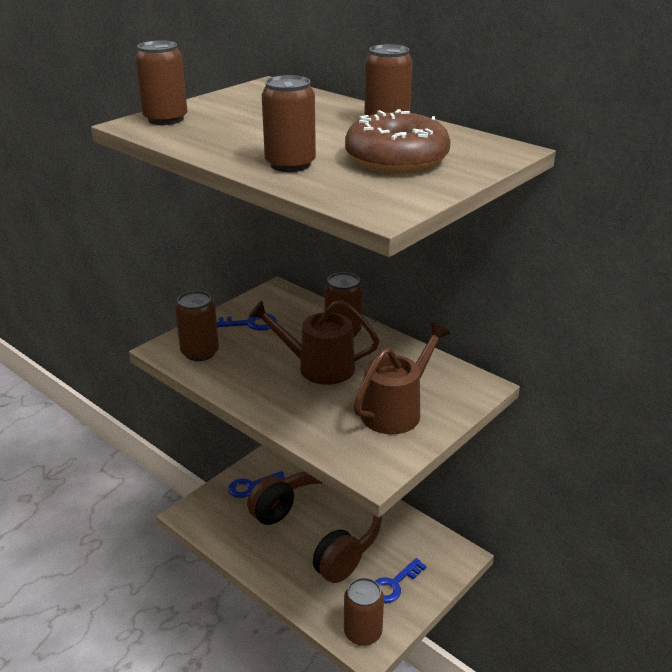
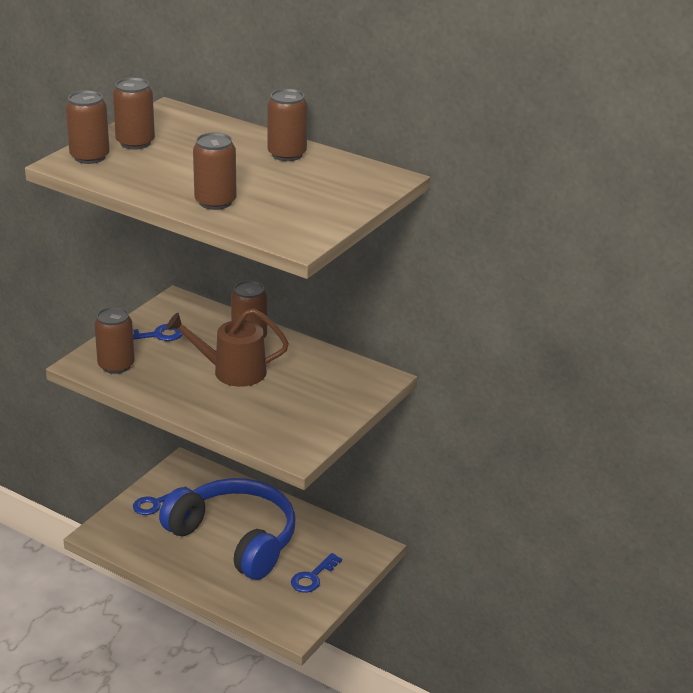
camera: 10 degrees left, 0 degrees up
(321, 531) = (235, 538): brown headphones -> blue headphones
(363, 632) = (288, 618): brown can -> brown can (135, 143)
(396, 160) = (301, 193): brown donut -> none
(396, 410) = (309, 404): brown watering can -> none

